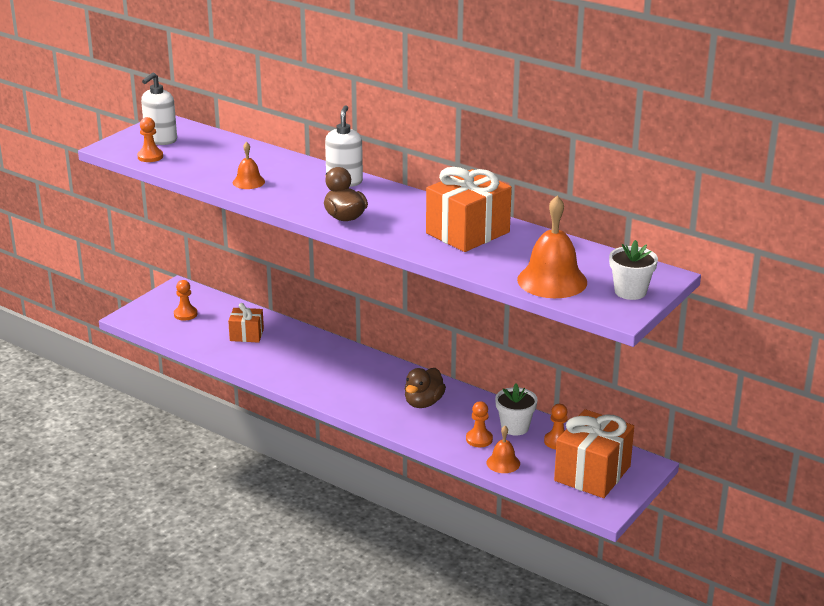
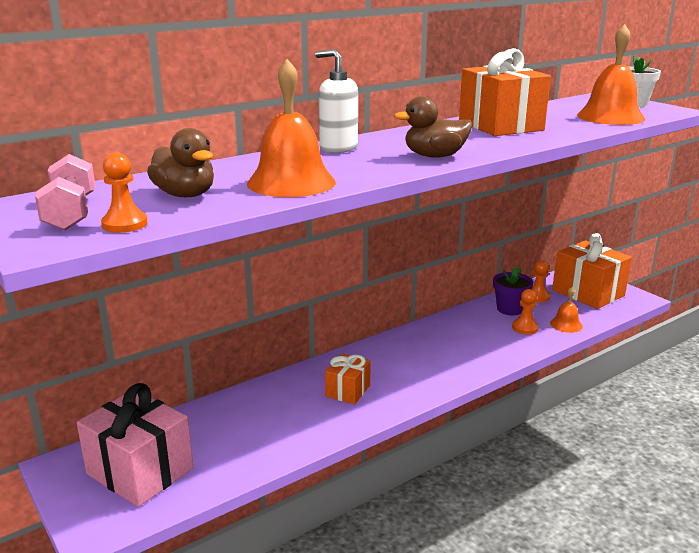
camera: 70 degrees left, 5 degrees down
(161, 140) = (71, 213): white soap dispenser -> pink dumbbell
(185, 314) = (140, 471): orange pawn -> pink gift
(246, 335) = (239, 427): orange gift -> orange gift (348, 391)
(248, 182) = (291, 182): orange bell -> orange bell, size x1.90
(423, 403) = (451, 342): brown duck -> brown duck (185, 195)
(515, 427) = (510, 309): white flower pot -> purple flower pot

